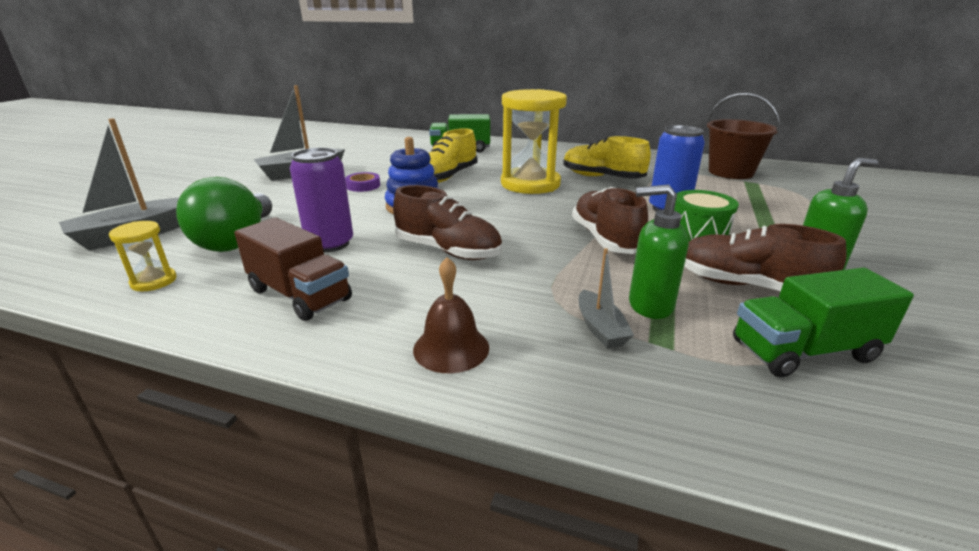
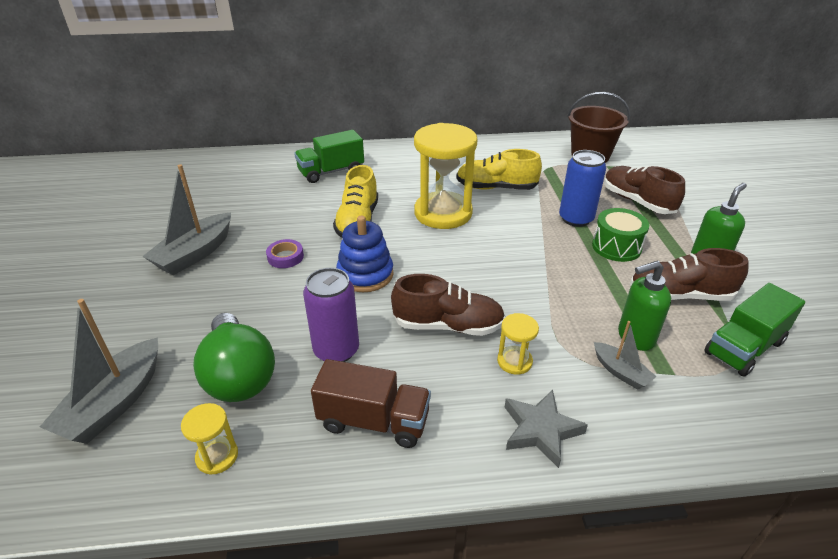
camera: 25 degrees left, 10 degrees up
(451, 348) = (540, 430): brown bell -> grey star
(485, 290) = (514, 361): none -> yellow hourglass
(605, 239) = (556, 272): brown shoe -> brown shoe (637, 201)

